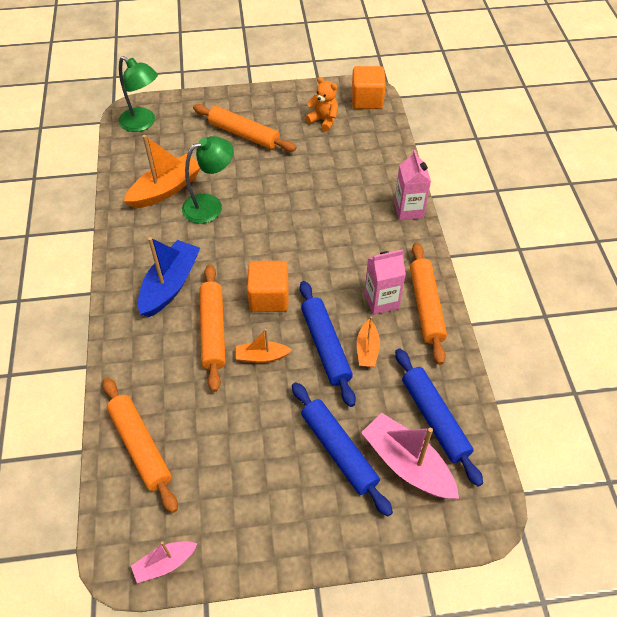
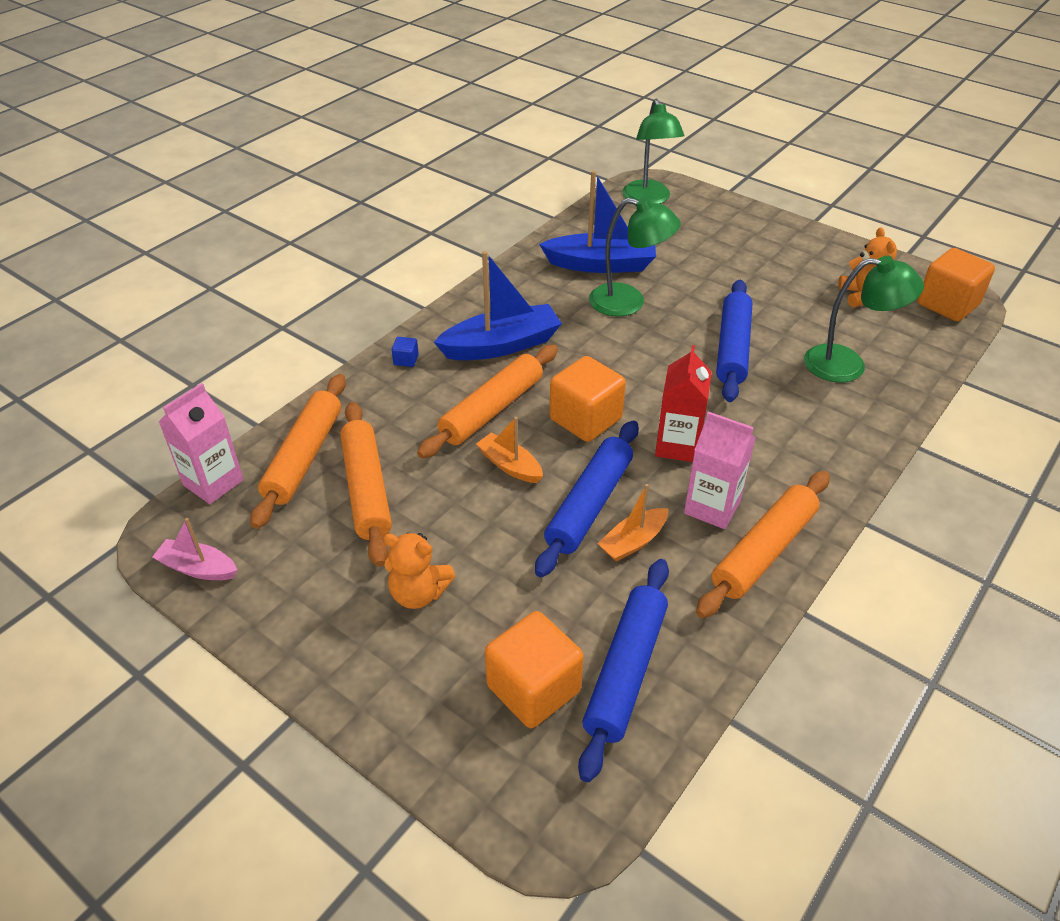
camera: 45 degrees right, 10 degrees down
(124, 337) = (406, 360): none -> blue cube
(166, 189) = (601, 264): orange boat -> blue boat
(244, 134) = (746, 261): orange rolling pin -> orange rolling pin (366, 489)
(300, 467) = (418, 593): none -> orange teddy bear
(330, 278) = (677, 445): none -> red carton
(338, 451) = (476, 611): blue rolling pin -> blue rolling pin (732, 348)
(358, 170) = (847, 365): none -> green lamp
(407, 464) = (533, 688): pink boat -> orange cube
(408, 210) = (866, 441): pink carton -> pink carton (213, 482)

